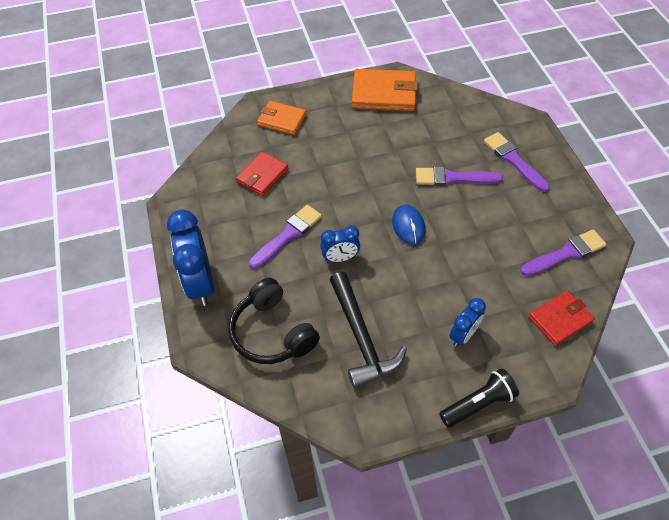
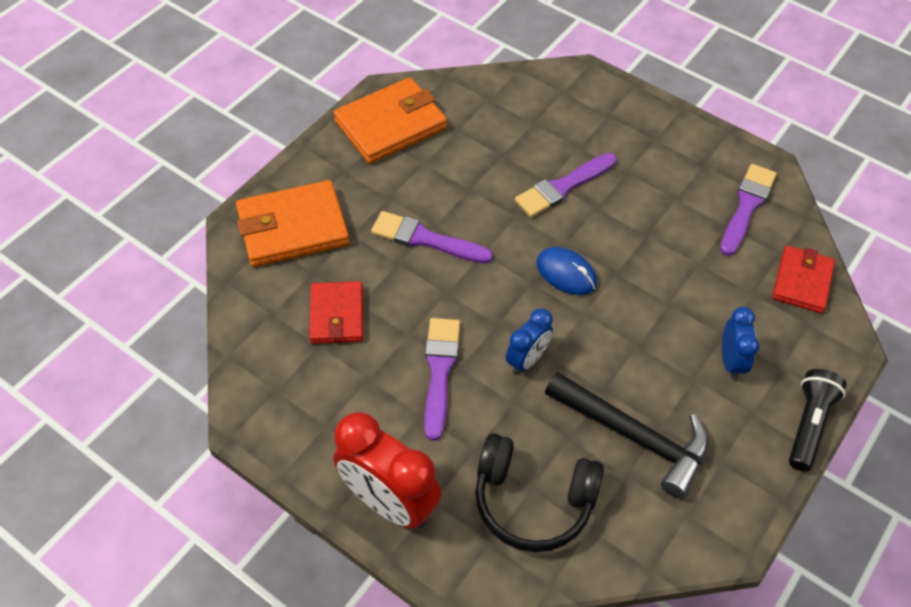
camera: 40 degrees left, 0 degrees up
(200, 283) = (389, 502): blue clock -> red clock
(282, 120) = (293, 228): orange wallet -> orange wallet, size x1.57
(513, 160) = (607, 130): purple brush -> purple brush (425, 239)

